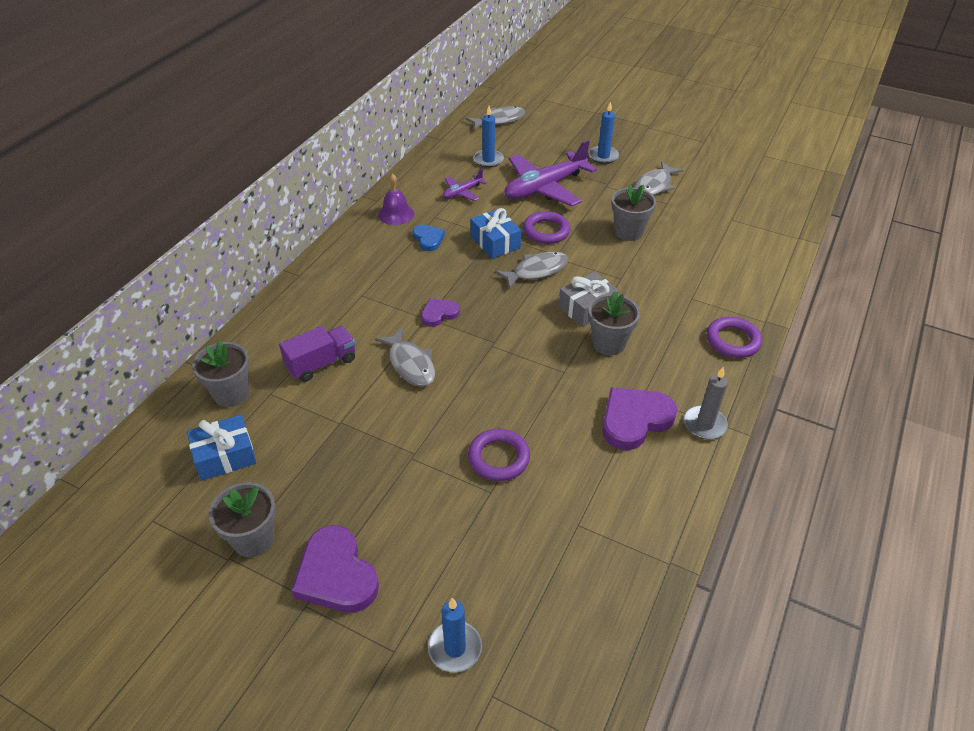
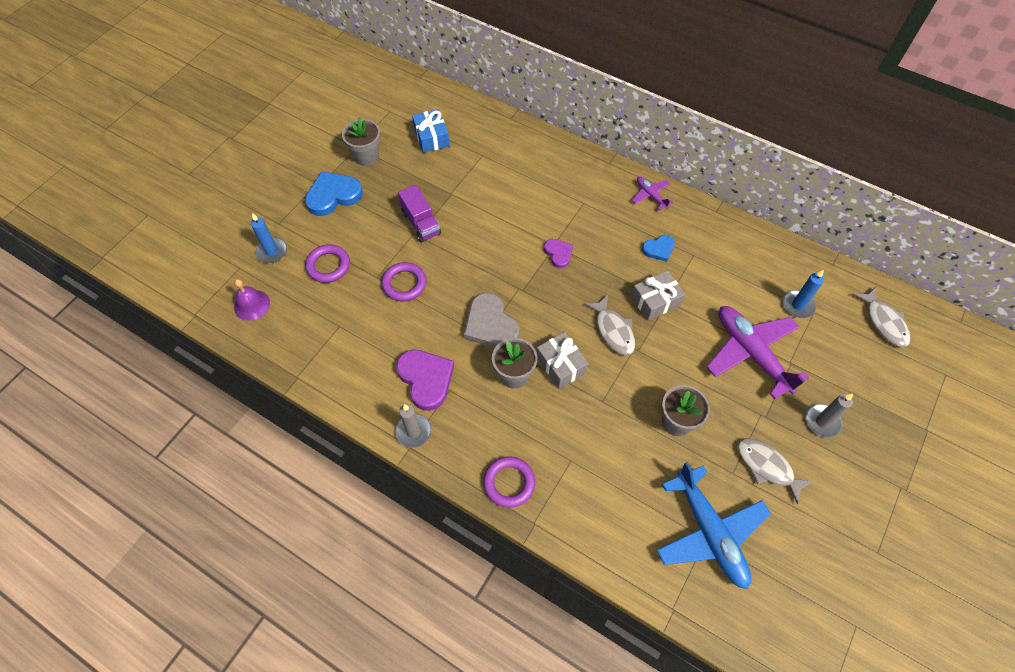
camera: 95 degrees right, 15 degrees up
(231, 393) = (485, 135): grey flower pot -> none
(321, 363) = (509, 181): purple truck -> purple truck (421, 223)
(336, 574) = (333, 196): purple heart -> blue heart
(396, 214) = (696, 225): purple bell -> purple bell (252, 305)
(410, 364) = (503, 234): grey fish -> none
(462, 192) = (735, 279): purple plane -> purple plane (650, 195)
(495, 242) = (655, 301): blue gift -> grey gift
(546, 231) = (675, 345): purple ring -> purple ring (328, 266)
(547, 367) = (490, 325): none -> grey heart
(603, 156) = (822, 422): blue candle -> grey candle
(725, 217) = (709, 532): none -> blue plane

